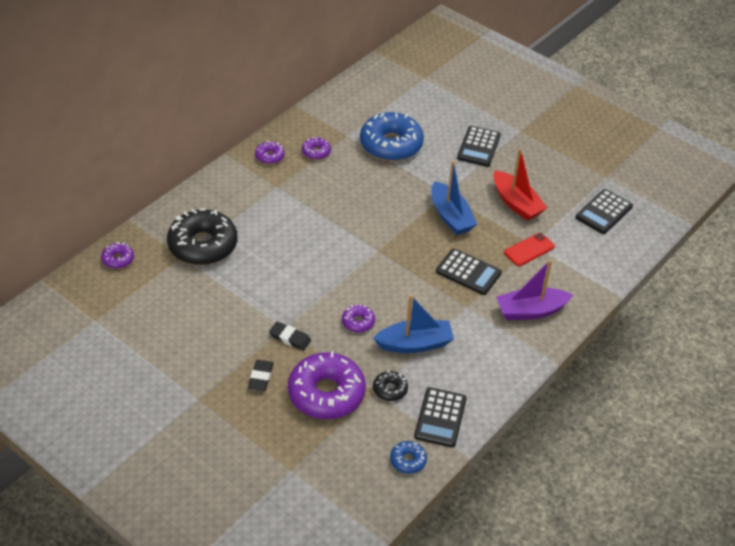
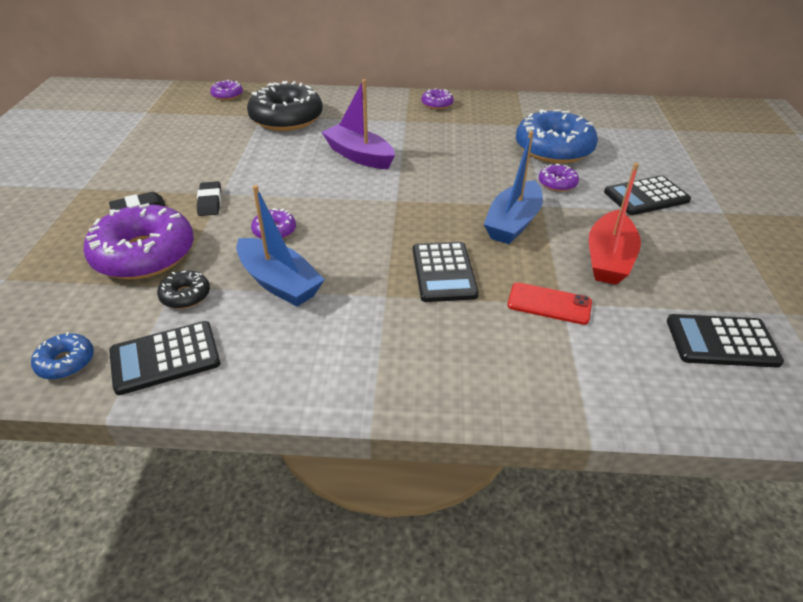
camera: 55 degrees right, 5 degrees down
(316, 152) = (477, 120): purple donut -> purple donut (557, 183)
(531, 311) = (443, 355): purple boat -> purple boat (359, 156)

